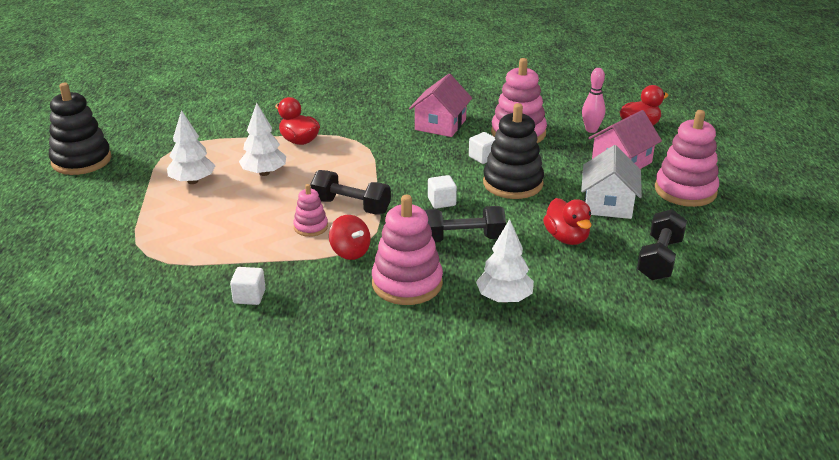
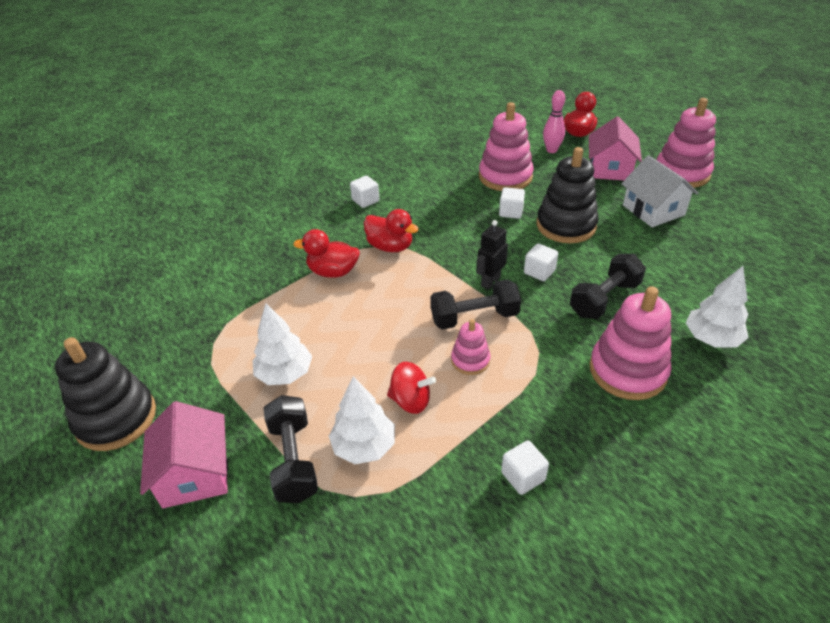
camera: 35 degrees left, 10 degrees up
(264, 173) = (346, 324): white tree -> white tree (364, 446)
(350, 252) = (539, 367): red spinning top -> red spinning top (411, 401)
(385, 108) = (365, 200): none -> white cube
(395, 192) = (490, 281): none -> black robot
(440, 125) = (435, 196): pink house -> pink house (195, 473)
(566, 238) = (671, 256): red duck -> red duck (390, 247)
(659, 259) = (749, 240): black dumbbell -> black dumbbell (293, 460)

